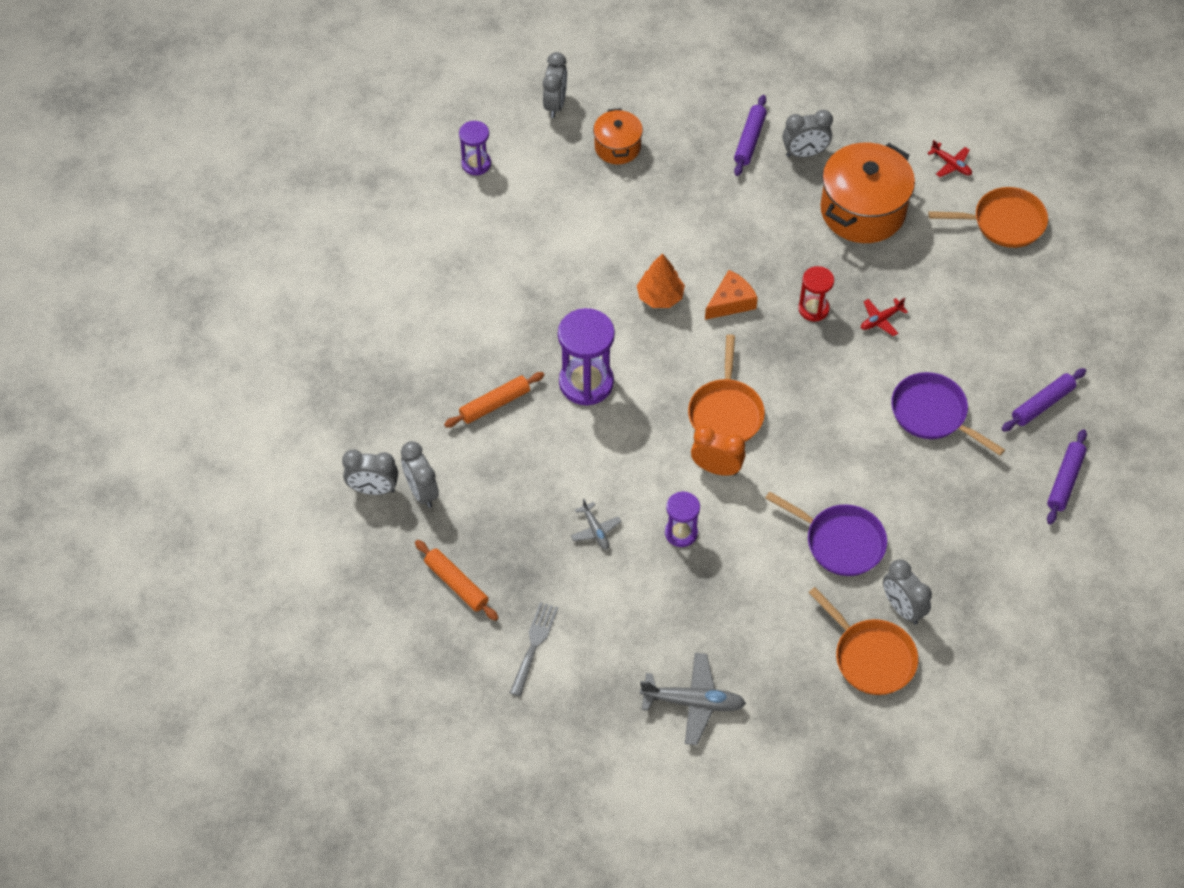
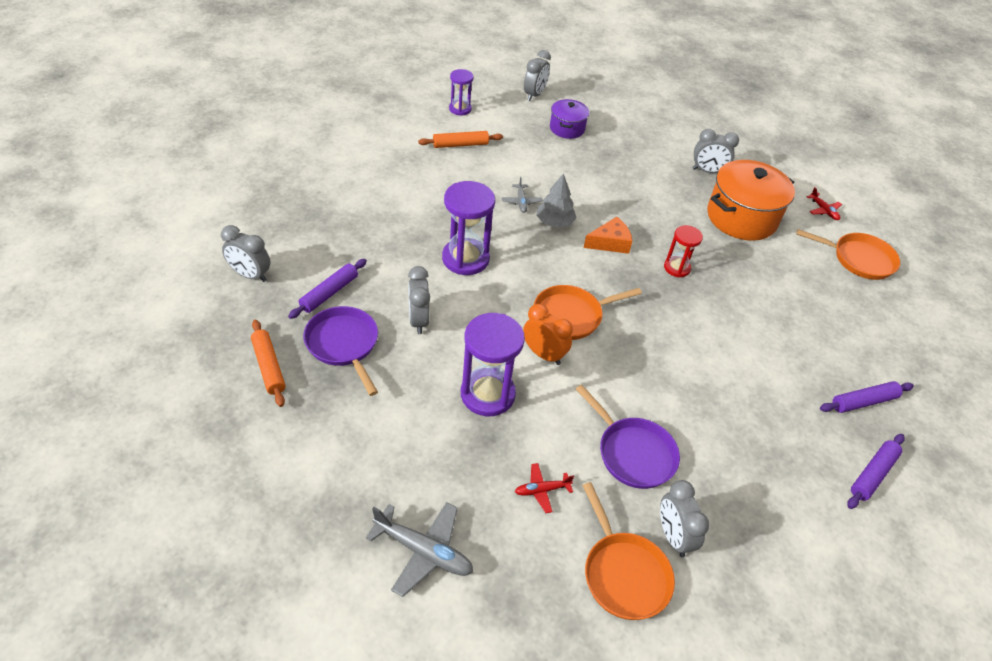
camera: 15 degrees right, 10 degrees down
(421, 491) = (287, 289): grey clock -> grey clock (418, 320)
(495, 404) = (384, 250): orange rolling pin -> orange rolling pin (460, 145)
(534, 645) = (303, 441): grey fork -> none
(595, 530) = (413, 366): grey plane -> grey plane (521, 202)
(617, 147) = (567, 128): orange pot -> purple pot
(660, 296) = (554, 222): orange tree -> grey tree
(681, 533) = (487, 394): purple hourglass -> purple hourglass, size x1.73
(725, 412) = (571, 316): orange pan -> orange pan turned 45 degrees clockwise
(749, 140) = (668, 152): purple rolling pin -> purple rolling pin (329, 293)
(880, 320) = (732, 293): red plane -> red plane (541, 490)
(932, 414) = (756, 376): purple pan -> purple pan (344, 345)

